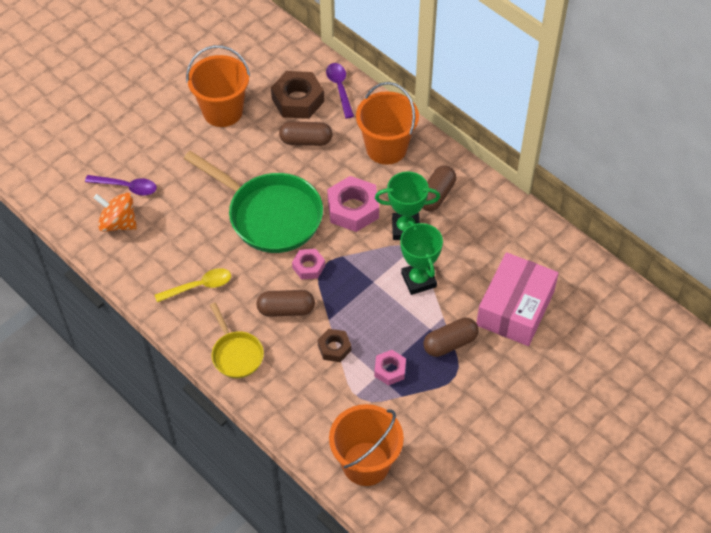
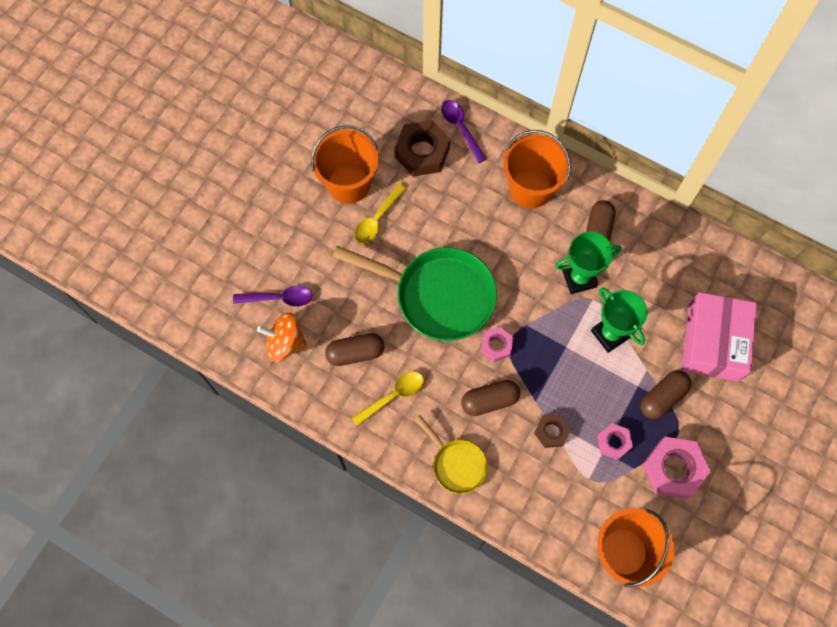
camera: 15 degrees left, 15 degrees up
(238, 144) = (377, 219): none -> yellow spoon
(306, 140) = (446, 199): brown capsule -> brown capsule (355, 353)
(353, 209) = (519, 268): pink nut -> pink nut (673, 469)

